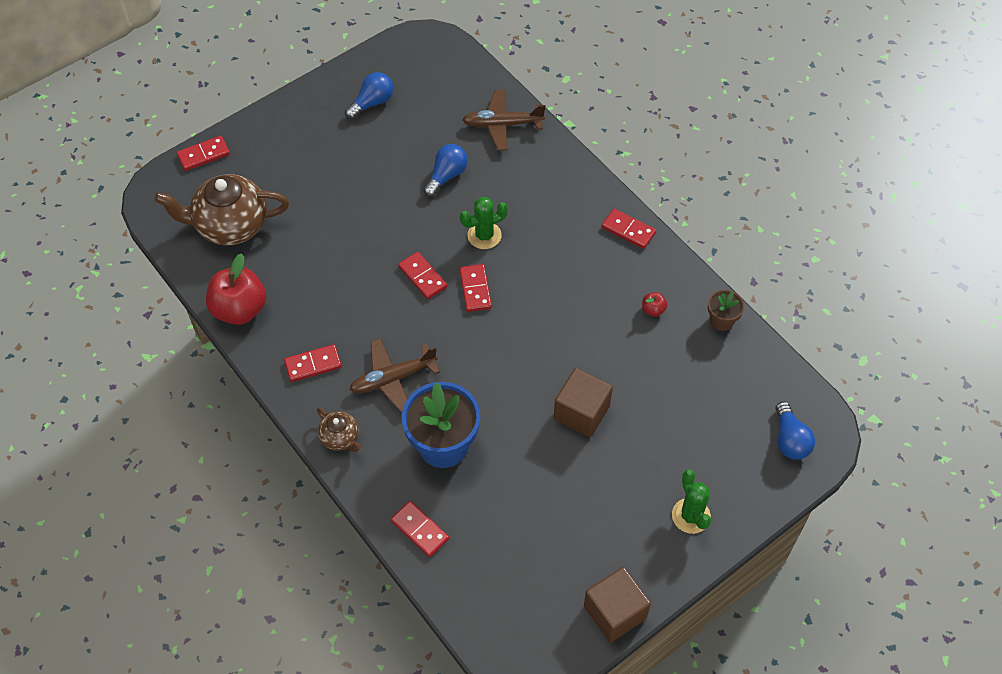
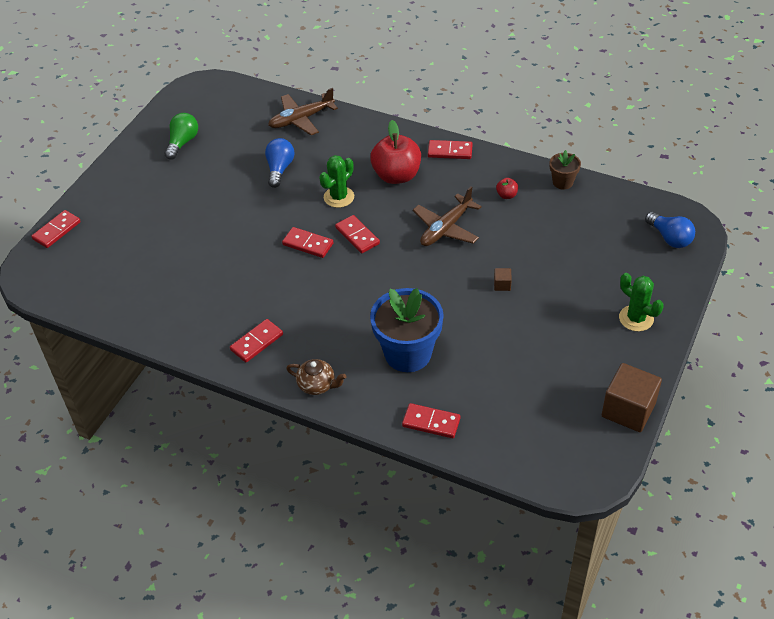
camera: 25 degrees left, 10 degrees down
(230, 225) = (115, 272): brown teapot -> none
(240, 309) = (164, 328): red apple -> red apple (396, 176)
(372, 103) = (182, 142): blue light bulb -> green light bulb
(393, 379) = (332, 324): brown plane -> brown plane (446, 228)
(581, 412) = (502, 285): brown cube -> brown cube, size x0.42

